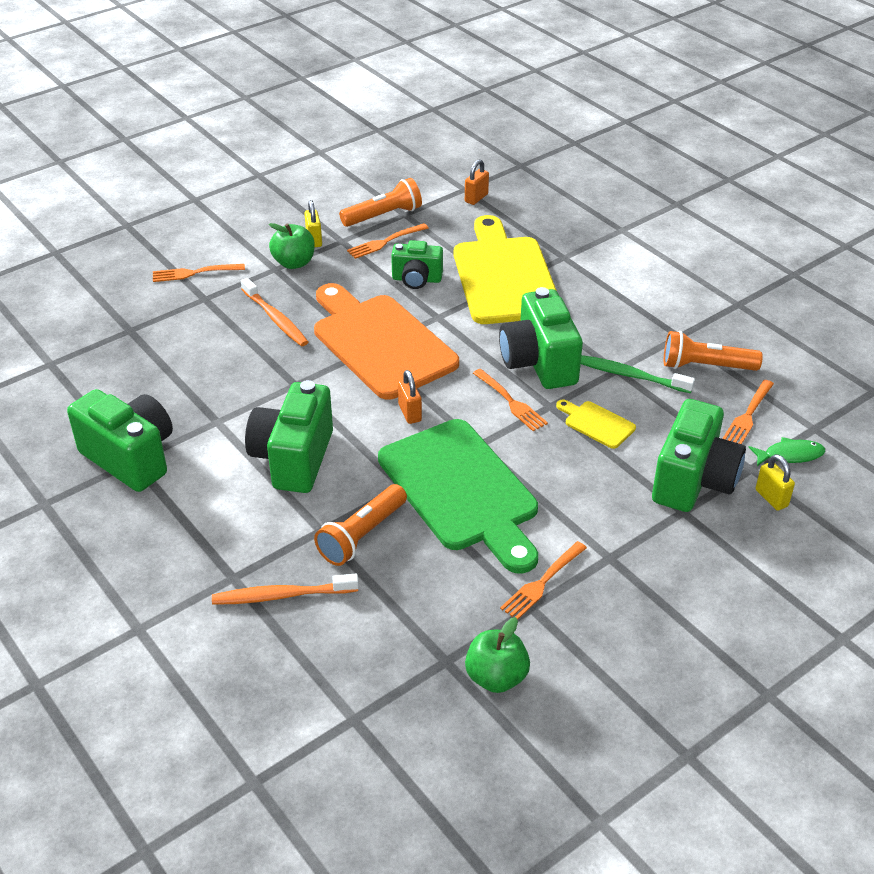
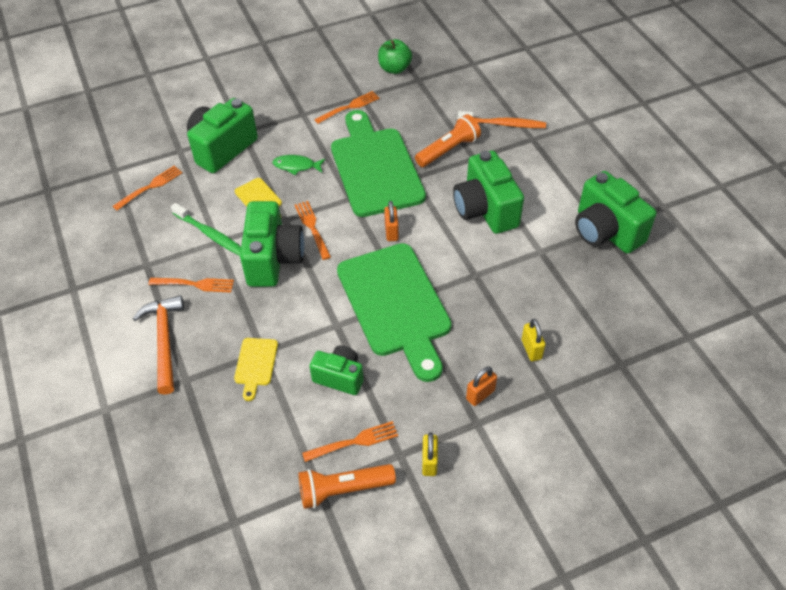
camera: 165 degrees left, 10 degrees up
(195, 273) = (560, 434): orange fork -> orange fork (194, 284)
(275, 319) = (484, 351): orange toothbrush -> none
(293, 459) = (485, 210): green camera -> green camera turned 135 degrees clockwise
(294, 263) = (456, 428): green apple -> none
(380, 343) = (396, 305): orange cutting board -> green cutting board
(476, 198) = (228, 500): orange padlock -> orange padlock (480, 395)
(504, 276) = (255, 364): yellow cutting board -> yellow cutting board, size x0.42
(606, 279) = (164, 341): none -> orange hammer
(705, 366) = (148, 232): orange flashlight -> none
(771, 498) = (182, 130): yellow padlock -> yellow padlock (531, 349)
(790, 455) = (147, 154): green fish -> green fish (296, 166)

